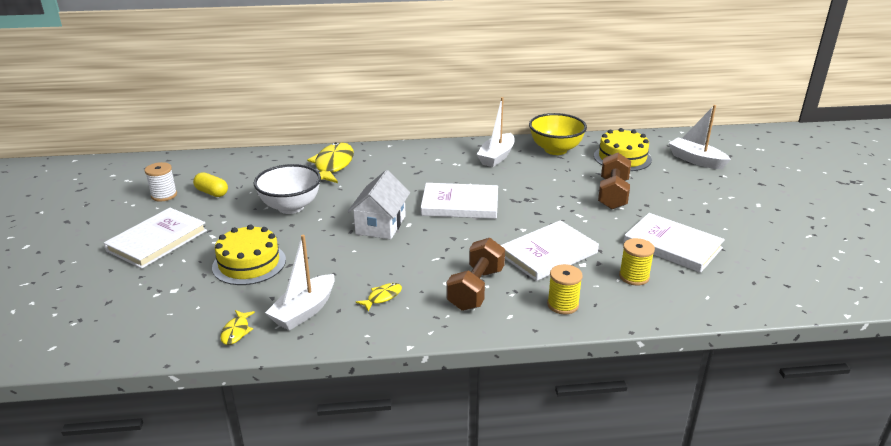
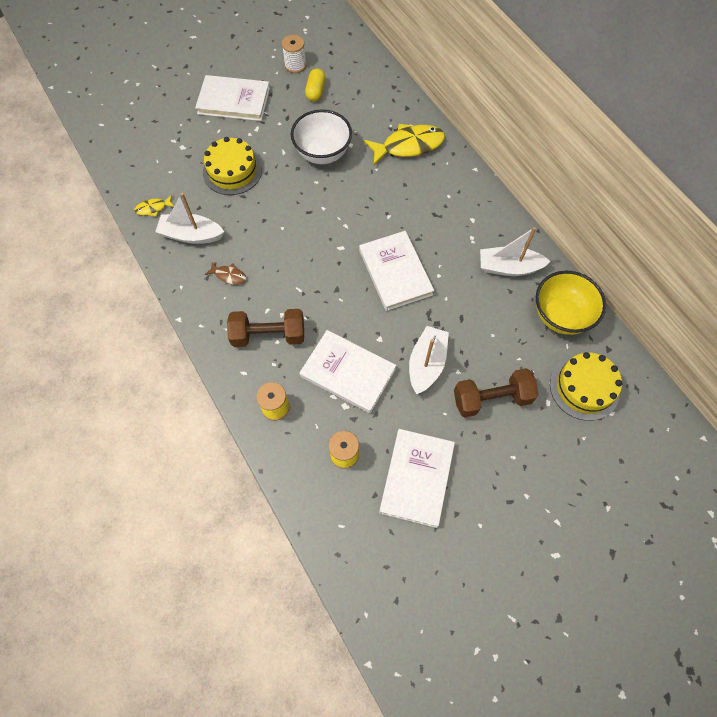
camera: 65 degrees right, 35 degrees up
(380, 225) = (328, 228): white house -> none
(382, 297) = (229, 275): yellow fish -> brown fish
(696, 160) = (629, 469): white boat -> white boat (426, 364)

